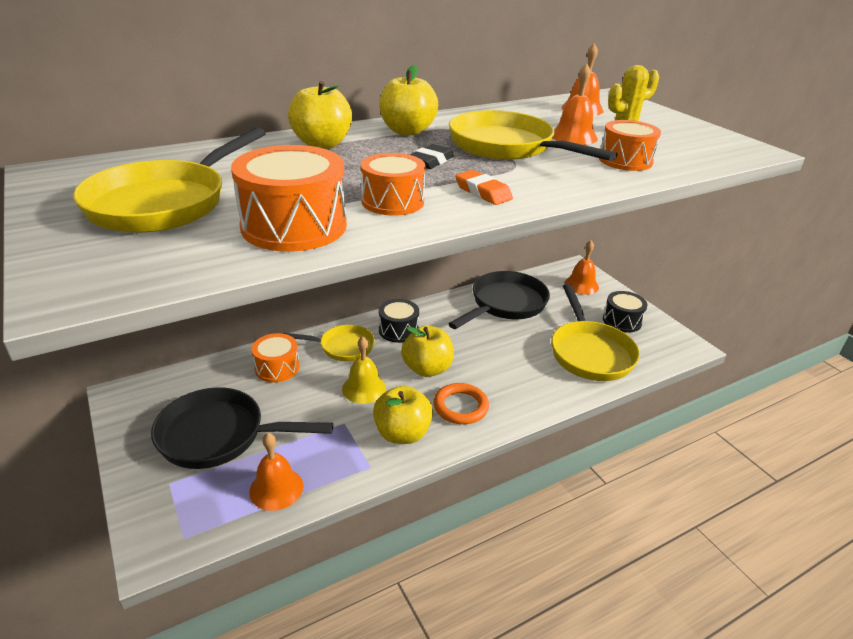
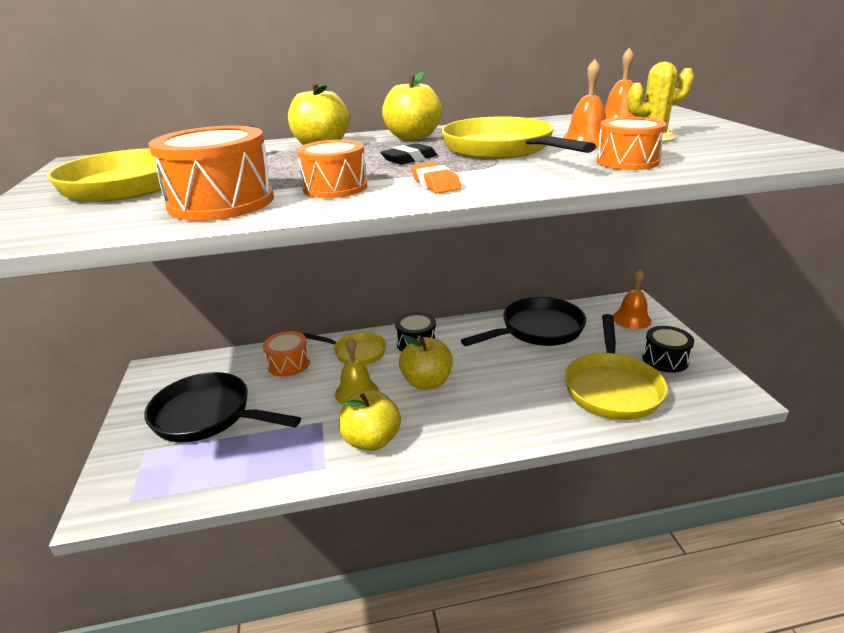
camera: 20 degrees right, 5 degrees down
(276, 488) = (229, 472): orange bell -> none
(460, 407) = (443, 423): orange ring -> none

